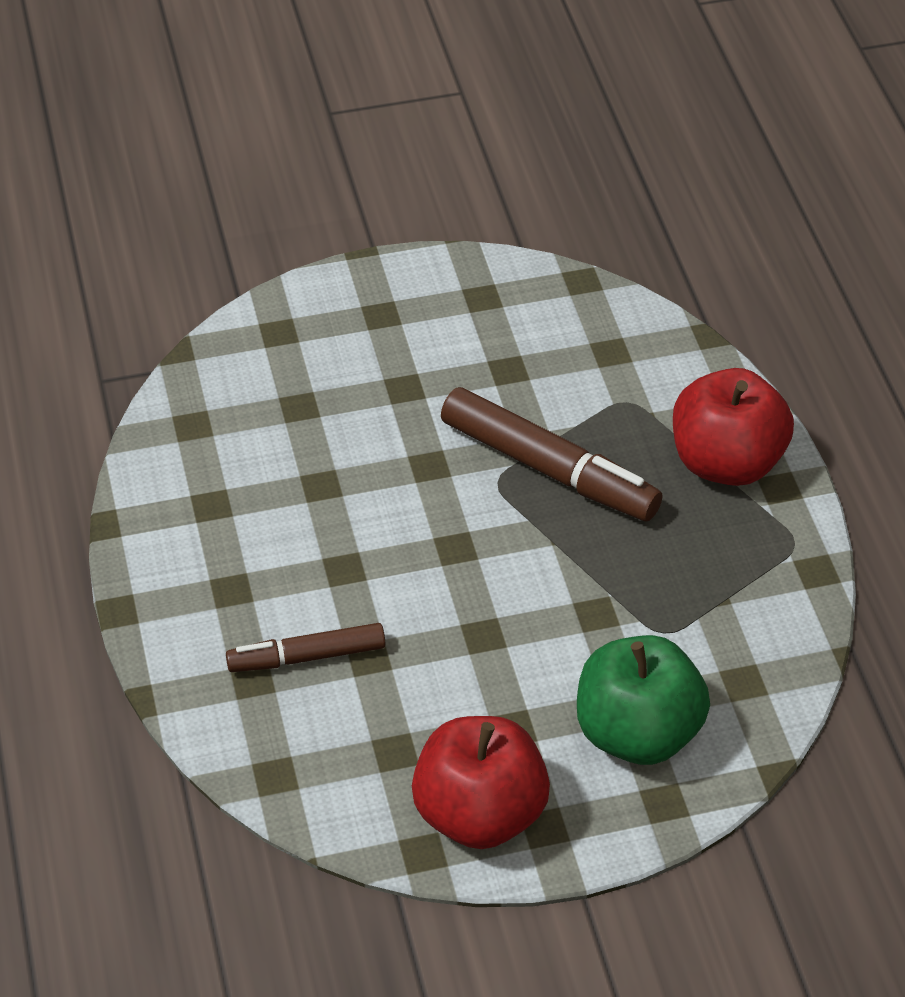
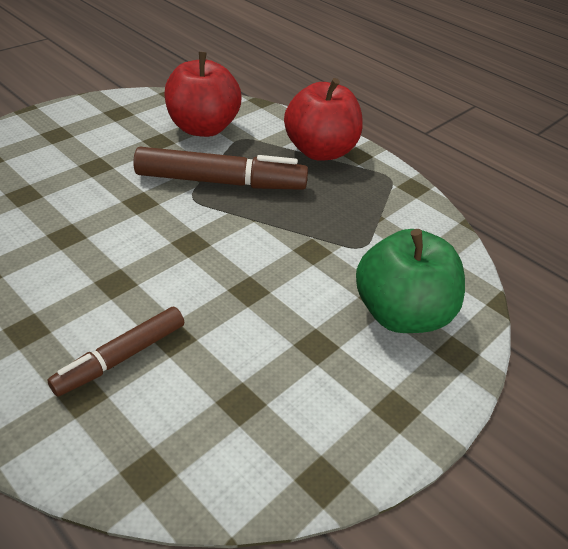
camera: 35 degrees left, 5 degrees down
(480, 814) = (343, 423): red apple -> red apple (203, 128)

